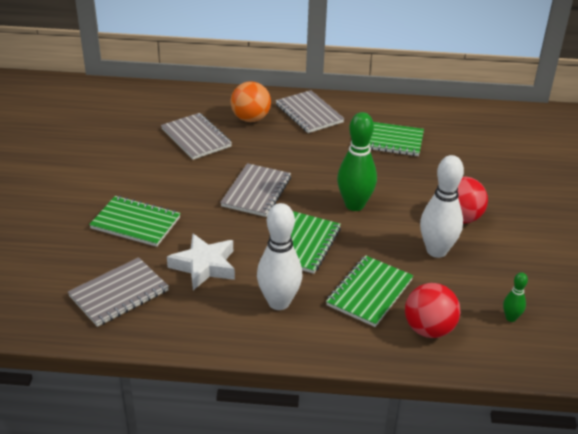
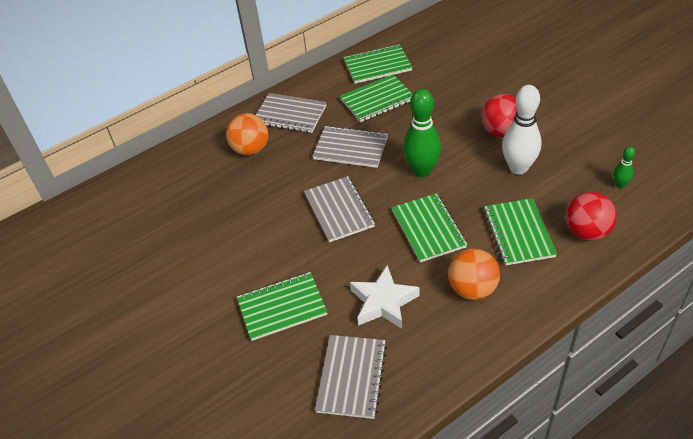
camera: 35 degrees left, 10 degrees up
(196, 138) = (229, 196): grey notebook -> grey notebook (351, 148)
(279, 302) = (472, 289): white bowling pin -> orange ball
(422, 118) = (377, 66): none -> green notebook

